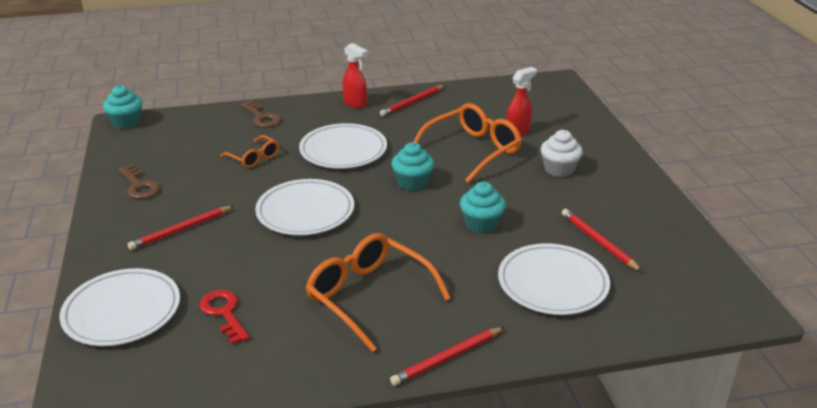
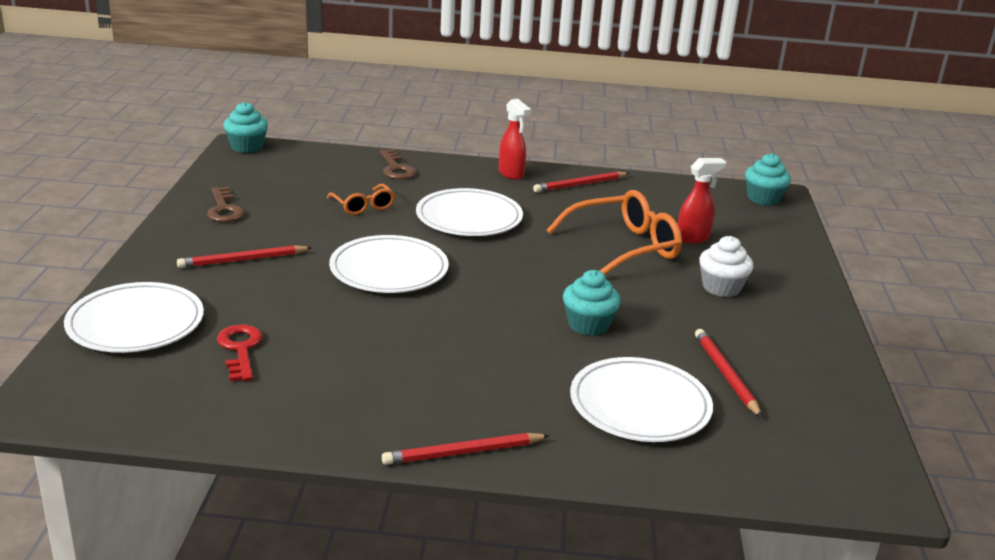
camera: 15 degrees right, 5 degrees down
(368, 296) = (409, 369): orange glasses -> none
(412, 182) = (530, 266): turquoise cupcake -> turquoise cupcake (763, 198)

